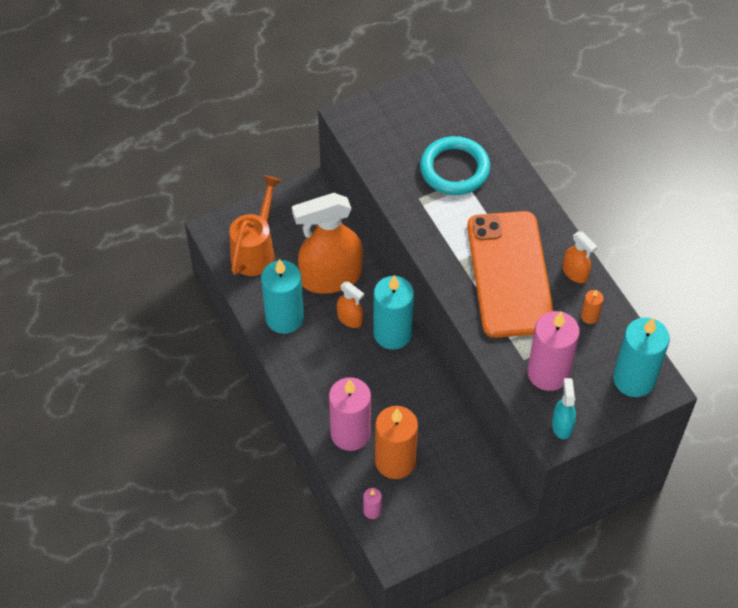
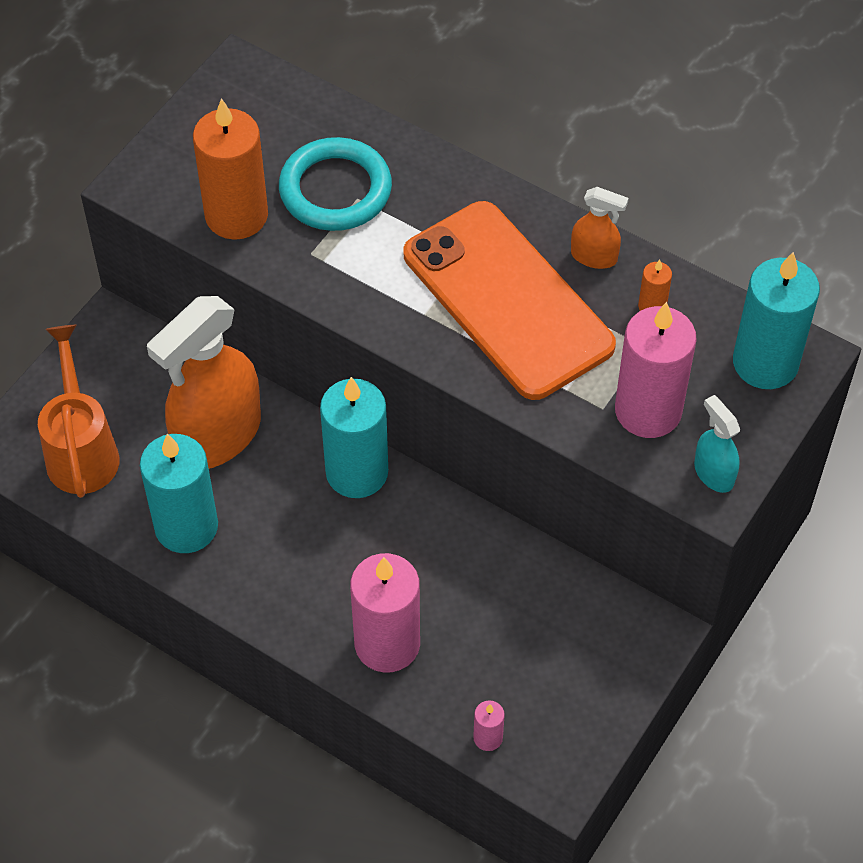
camera: 30 degrees left, 0 degrees up
(350, 319) = (283, 481): orange spray bottle -> none
(395, 461) = (475, 650): orange candle -> orange candle (236, 215)

